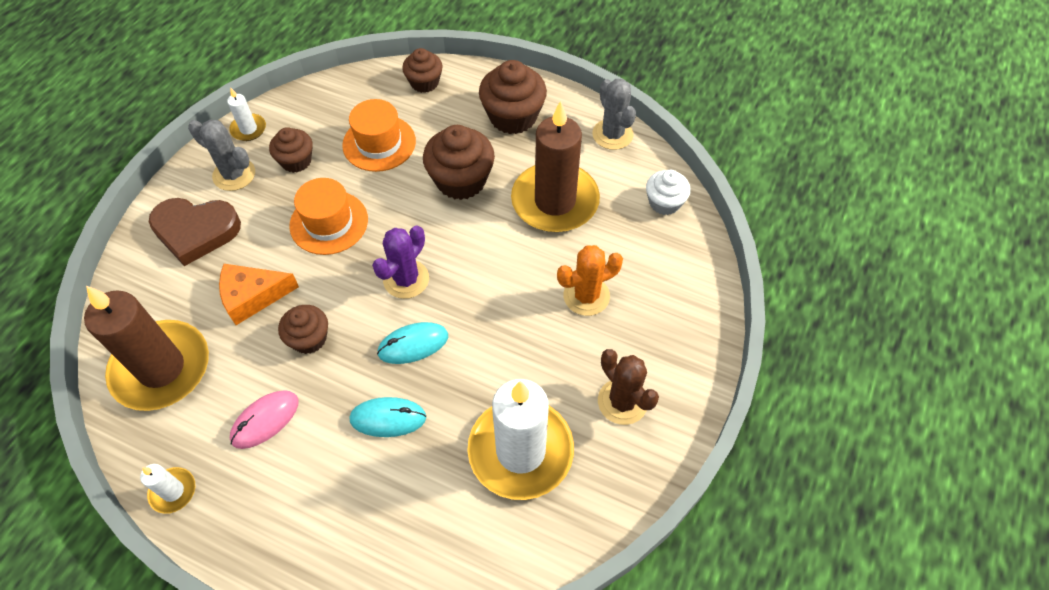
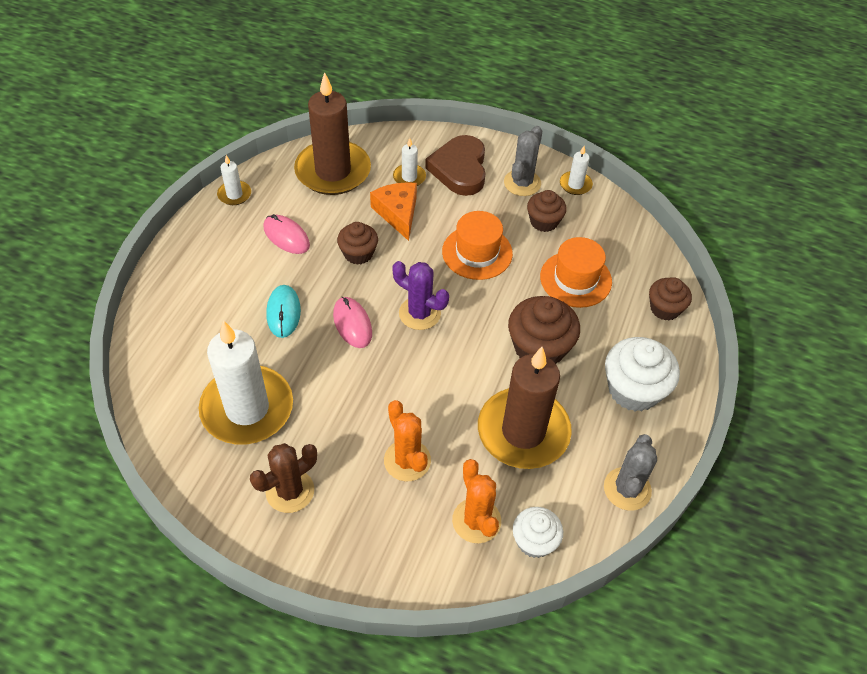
camera: 85 degrees right, 5 degrees down
(195, 283) = (409, 177): none -> white candle
(413, 344) = (352, 324): turquoise mouse -> pink mouse
(513, 116) = (634, 390): brown cupcake -> white cupcake
(612, 134) = (627, 489): grey cactus -> grey cactus turned 45 degrees counterclockwise
(647, 243) = (476, 520): none -> orange cactus

